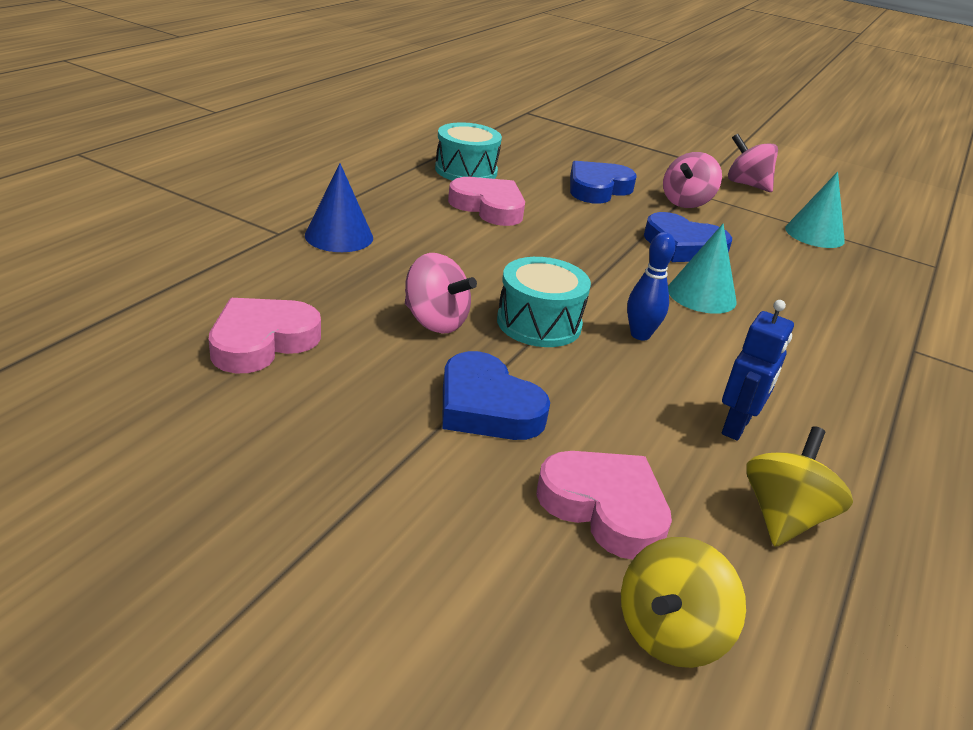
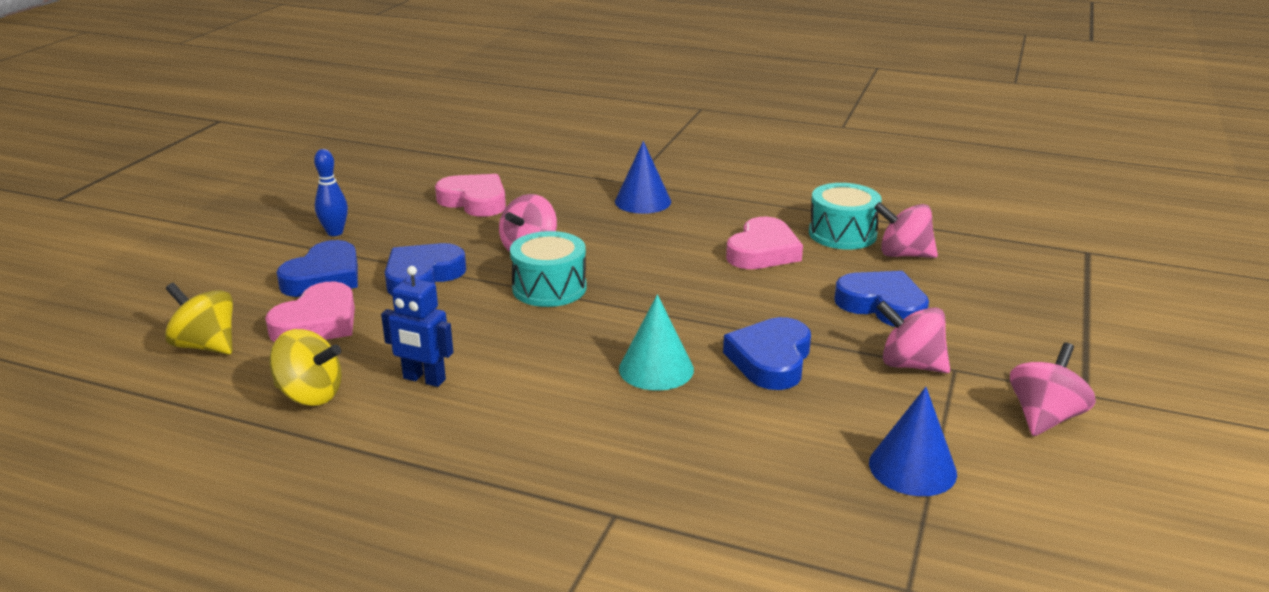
camera: 85 degrees right, 5 degrees down
(465, 498) = (324, 277): none -> blue heart
(513, 161) = (903, 254): none -> pink spinning top
(640, 335) = (554, 334): blue bowling pin -> blue bowling pin (335, 232)
(814, 234) = (912, 468): turquoise cone -> blue cone

